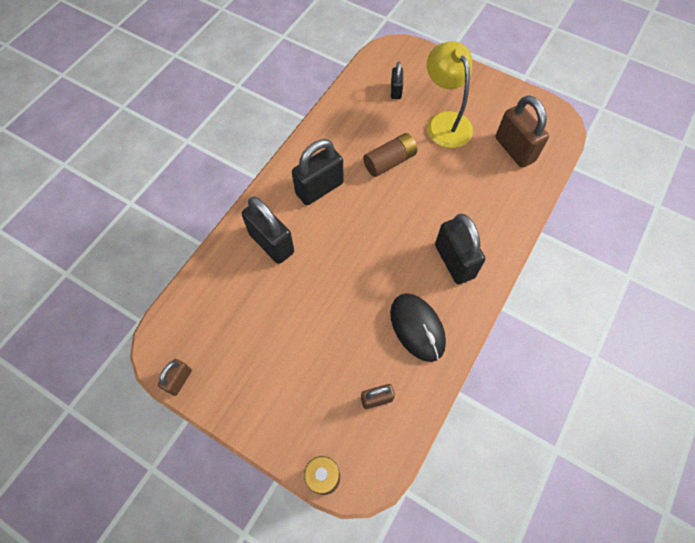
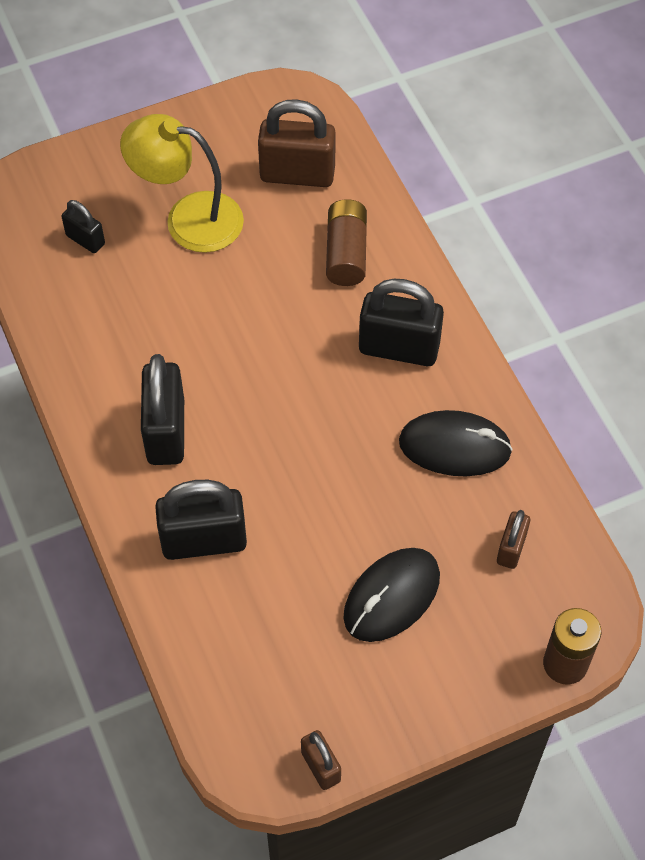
camera: 55 degrees left, 5 degrees down
(302, 353) = (391, 596): none -> black mouse
(389, 162) = (195, 322): brown battery -> brown battery (346, 253)

